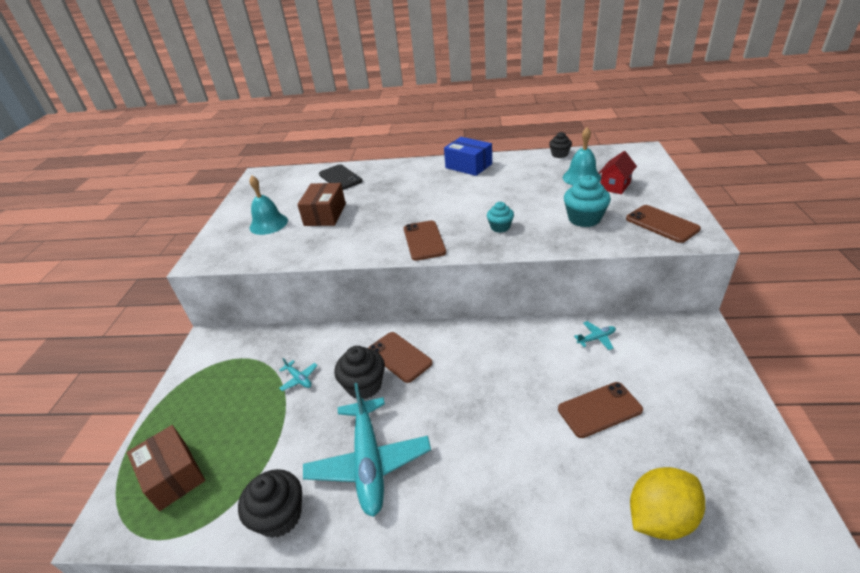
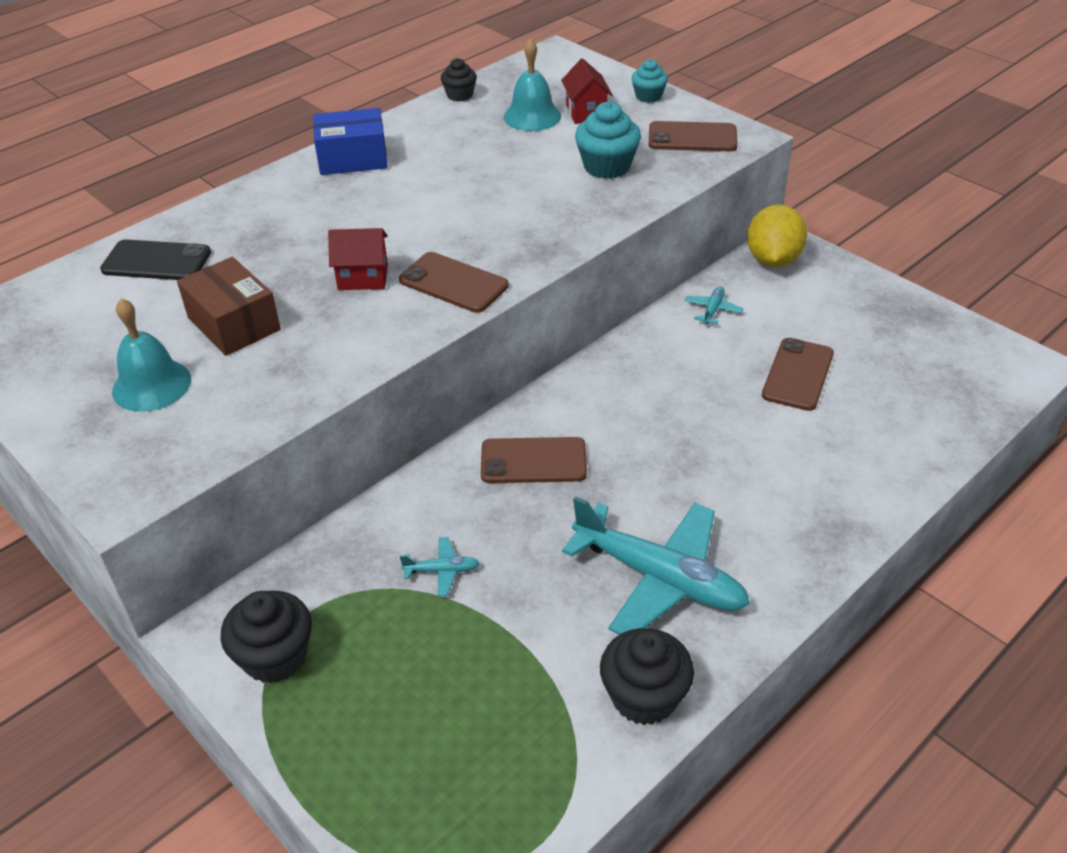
camera: 50 degrees left, 5 degrees up
(173, 475) = (449, 784): brown box -> none
(364, 385) = (538, 517): black cupcake -> black cupcake (275, 657)
(394, 219) = (363, 277): none -> red house
(500, 227) = (525, 220): turquoise cupcake -> turquoise cupcake (648, 96)
(660, 517) = (940, 426): yellow lemon -> yellow lemon (773, 260)

